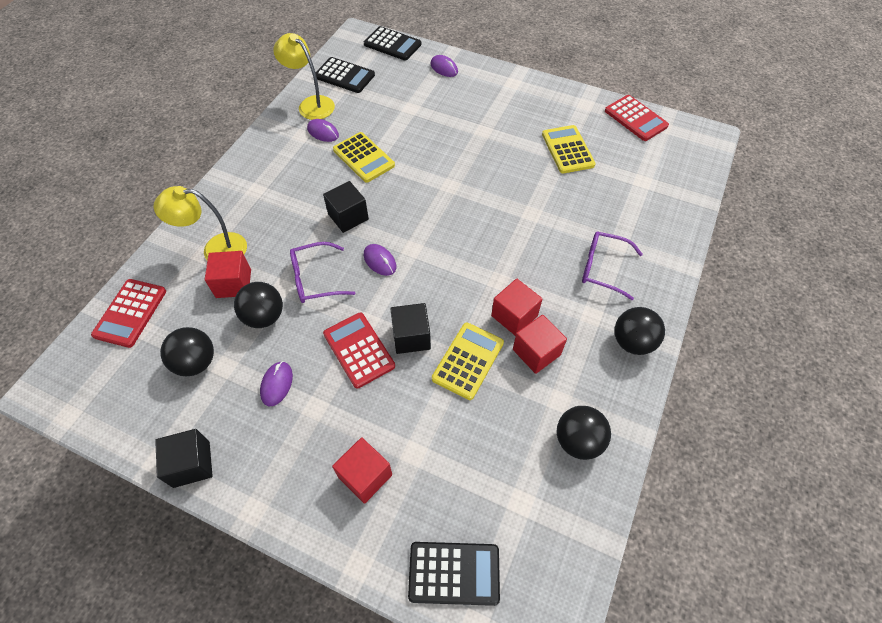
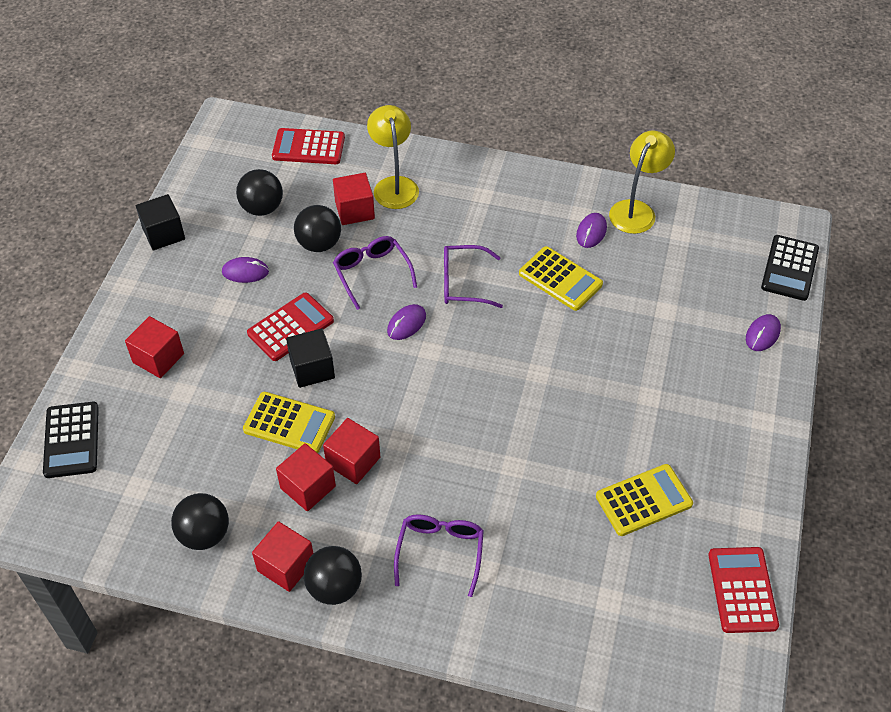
camera: 80 degrees right, 5 degrees down
(344, 76) = (702, 231): black calculator -> none
(348, 217) = (463, 283): black cube -> purple glasses
(363, 158) = (560, 279): yellow calculator -> yellow calculator turned 90 degrees counterclockwise
(612, 376) = (286, 566): none -> red cube
(635, 118) = (742, 590): red calculator -> red calculator turned 135 degrees clockwise

